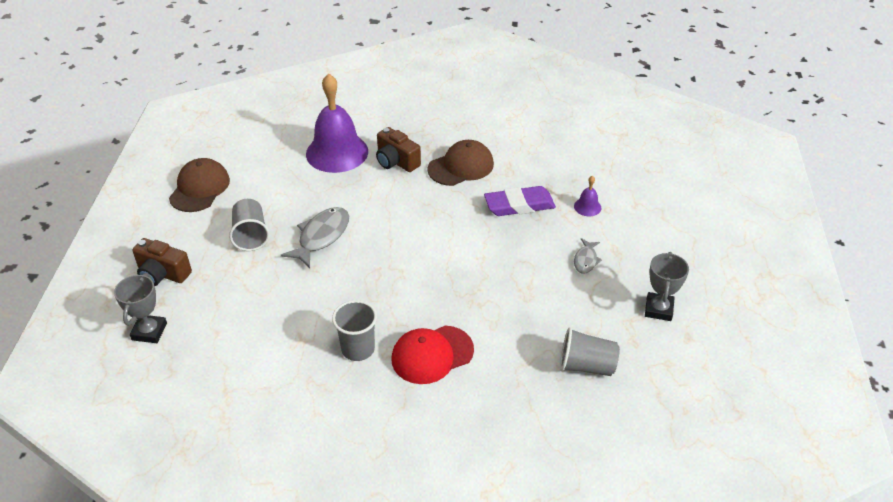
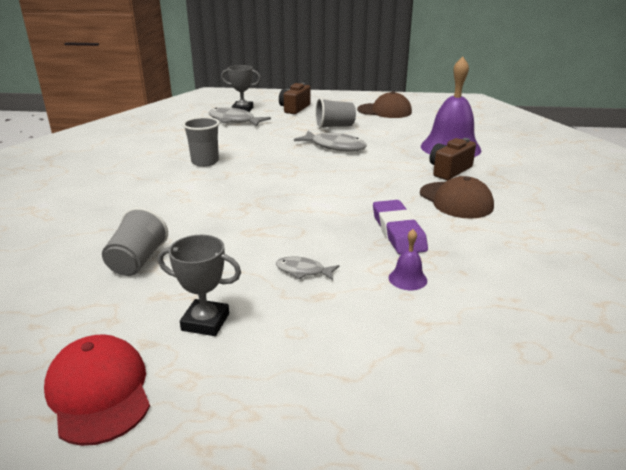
camera: 90 degrees right, 15 degrees down
(203, 336) = (234, 121): none -> grey fish
(432, 355) = (187, 187): red cap -> red cap (99, 392)

